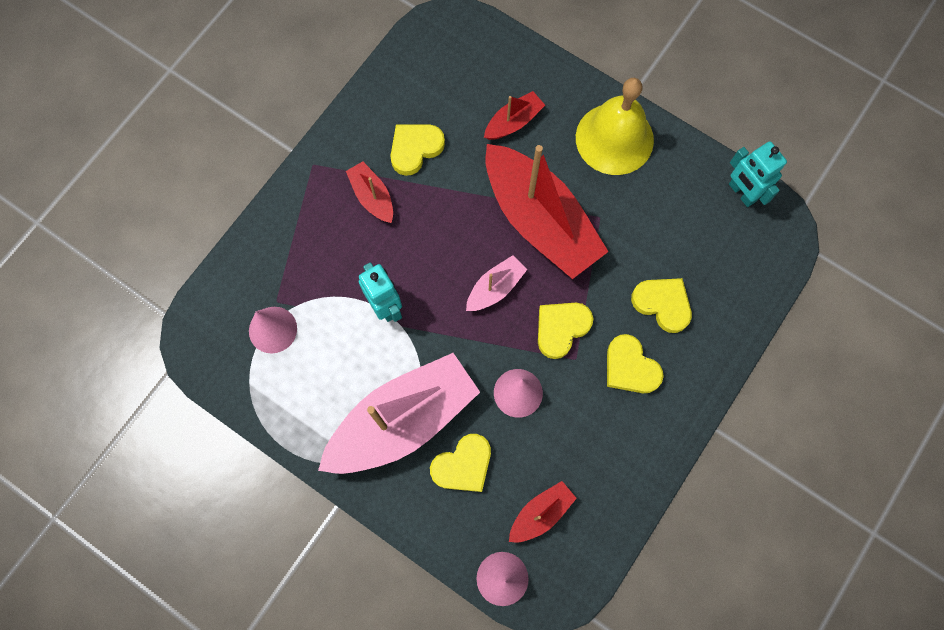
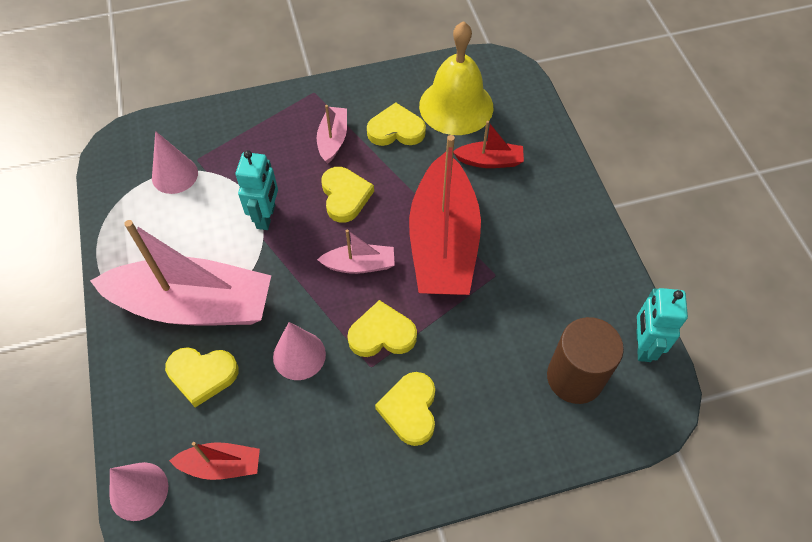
camera: 40 degrees right, 15 degrees down
(372, 197) = (333, 140): red boat -> pink boat
(614, 138) = (563, 227): yellow bell -> yellow bell (456, 106)
(662, 304) = (487, 381): yellow heart -> yellow heart (345, 196)
(717, 253) = (575, 377): none -> brown cylinder

